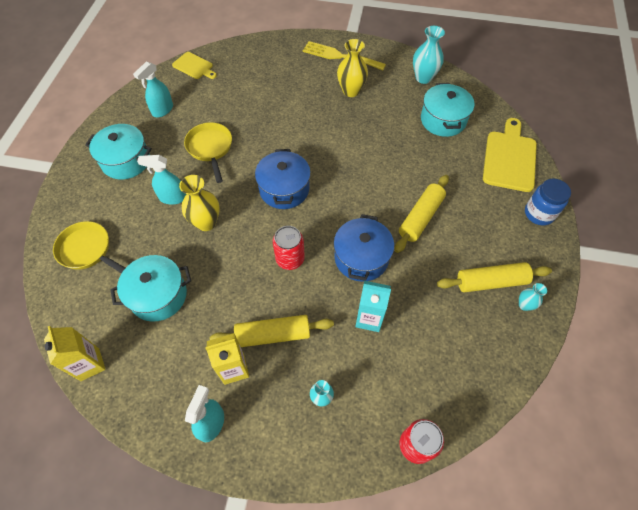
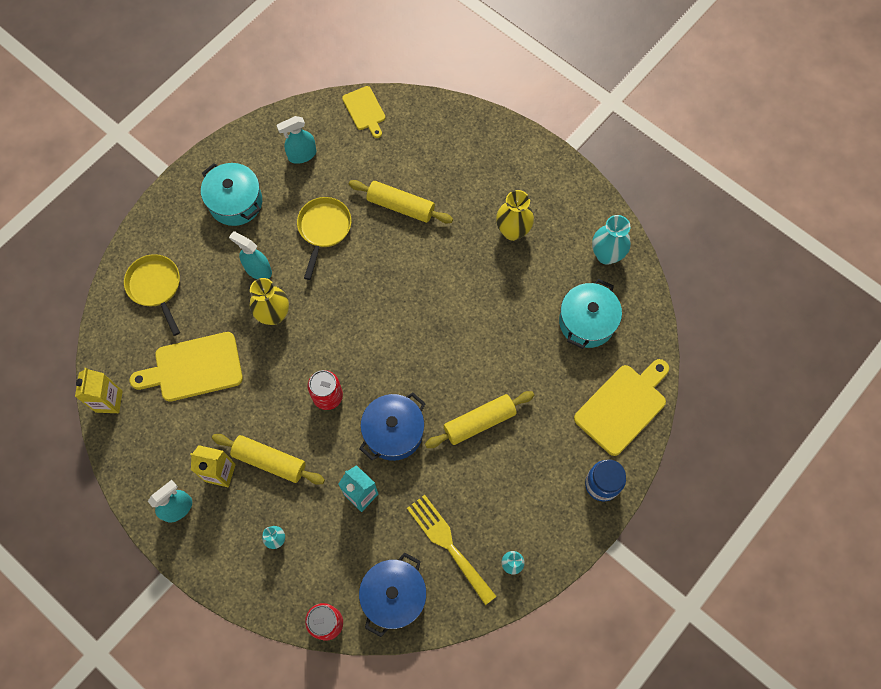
camera: 30 degrees right, 10 degrees up
(158, 295) = (194, 368): turquoise pot -> yellow cutting board
(284, 189) = (367, 317): blue pot -> blue pot (394, 596)
(339, 56) = (532, 176): yellow fork -> yellow fork (448, 544)
(491, 282) = (497, 524): yellow rolling pin -> yellow rolling pin (401, 206)

